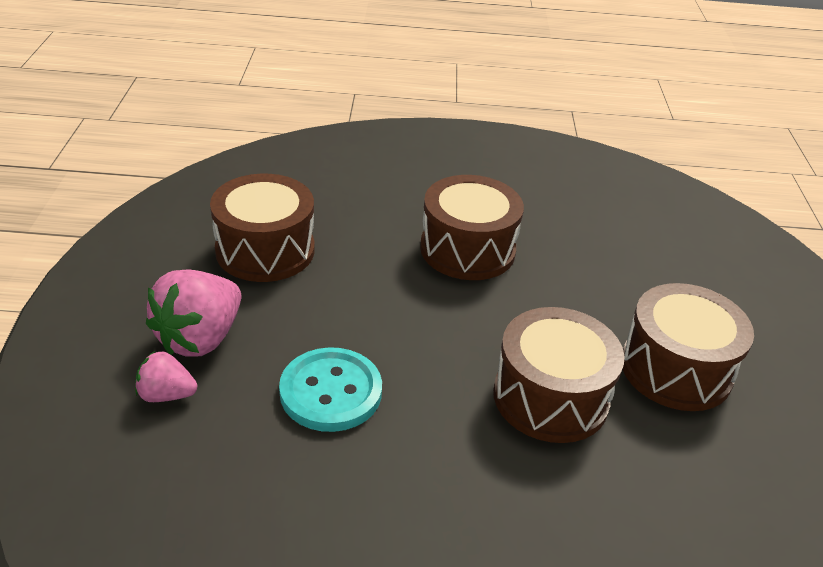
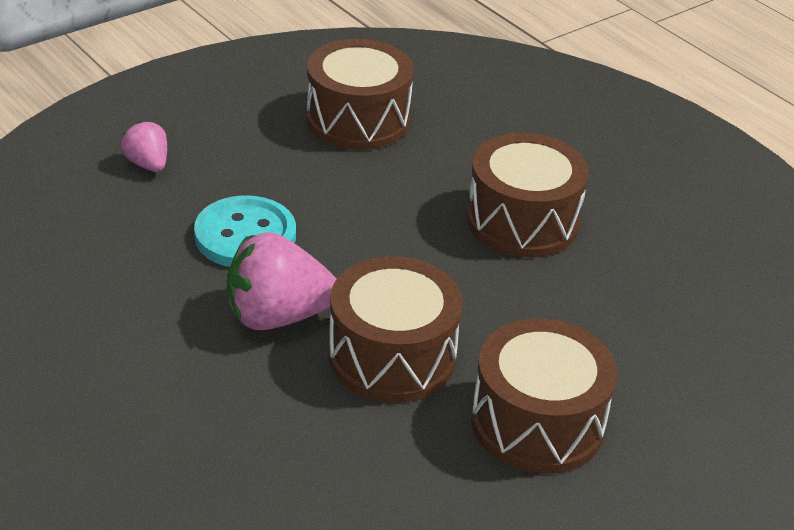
camera: 50 degrees right, 0 degrees up
(200, 338) = (220, 146): pink strawberry -> pink strawberry (277, 316)

